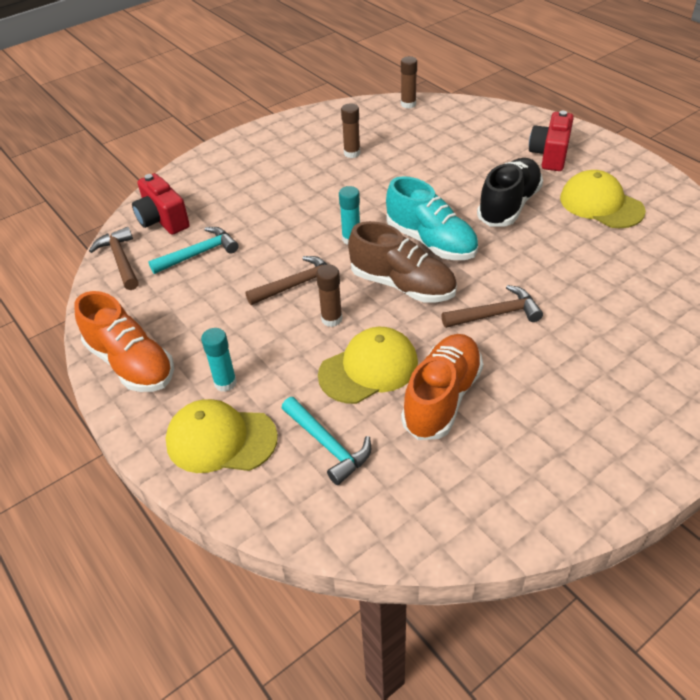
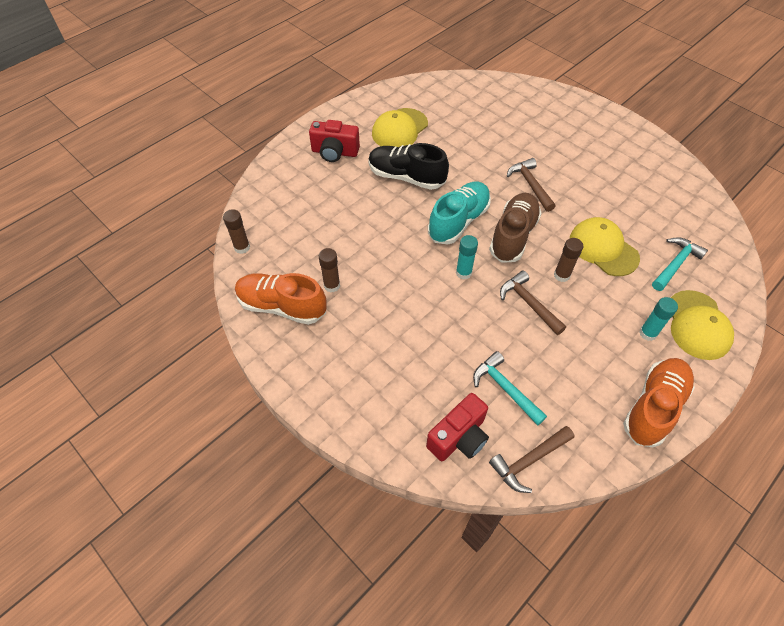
camera: 100 degrees left, 10 degrees up
(442, 398) = (614, 210): orange shoe -> orange shoe (282, 306)

